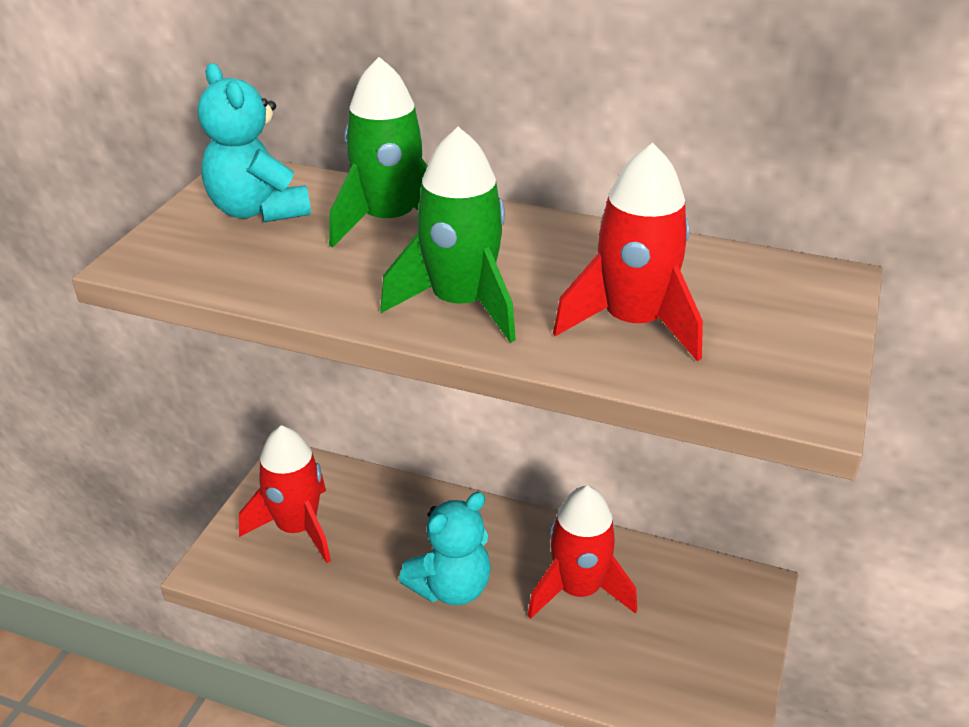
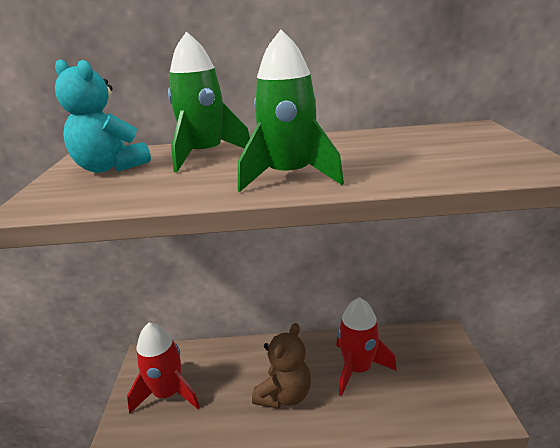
camera: 20 degrees left, 10 degrees down
(451, 588) = (284, 395): turquoise teddy bear -> brown teddy bear
(633, 323) = (403, 161): red rocket -> none

